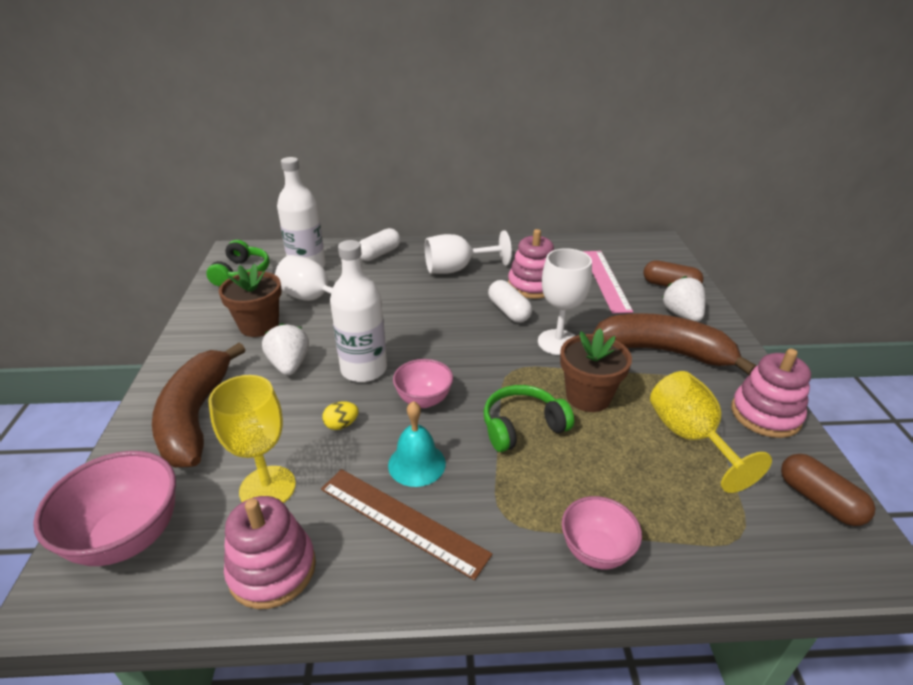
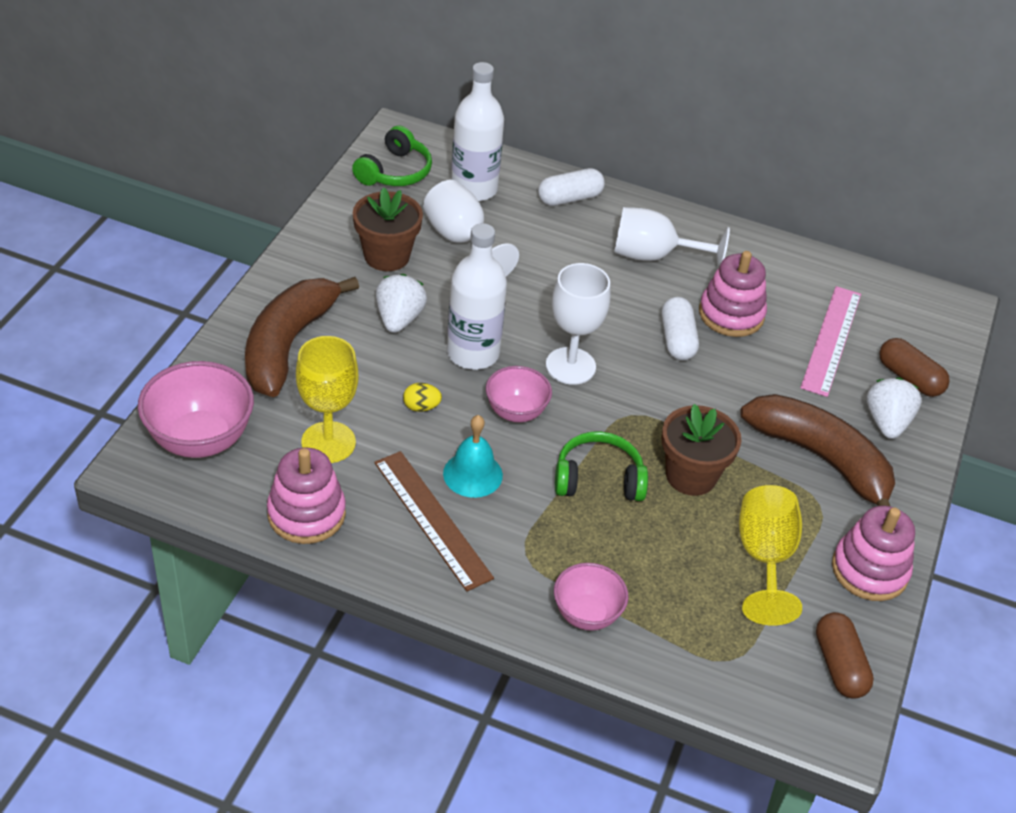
camera: 20 degrees right, 10 degrees up
(558, 342) = (706, 401): white goblet -> white goblet (570, 366)

